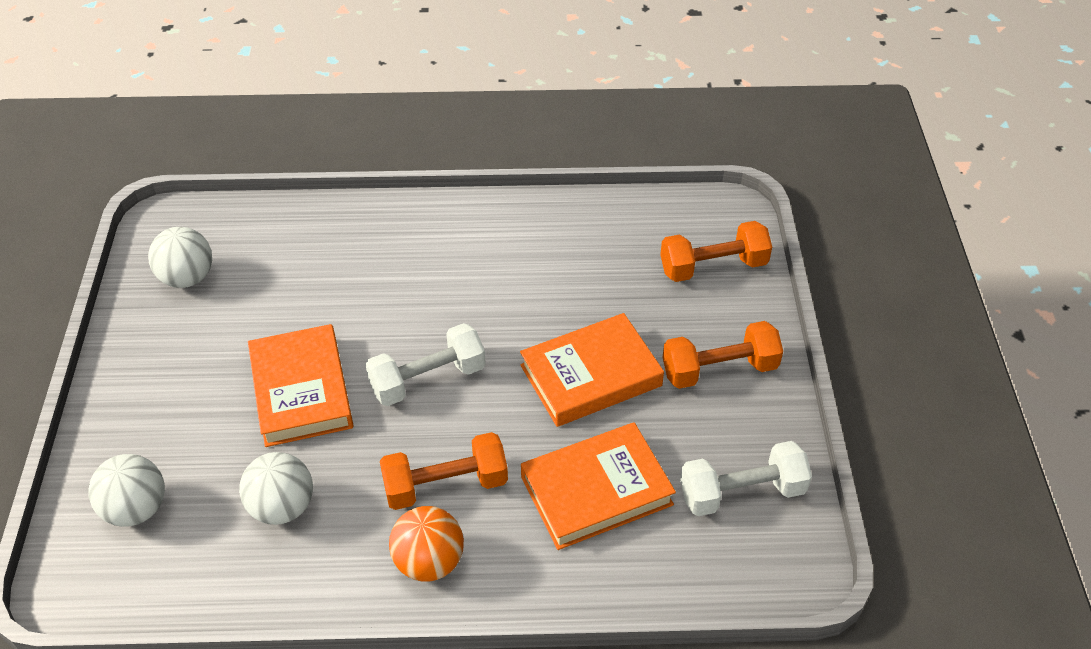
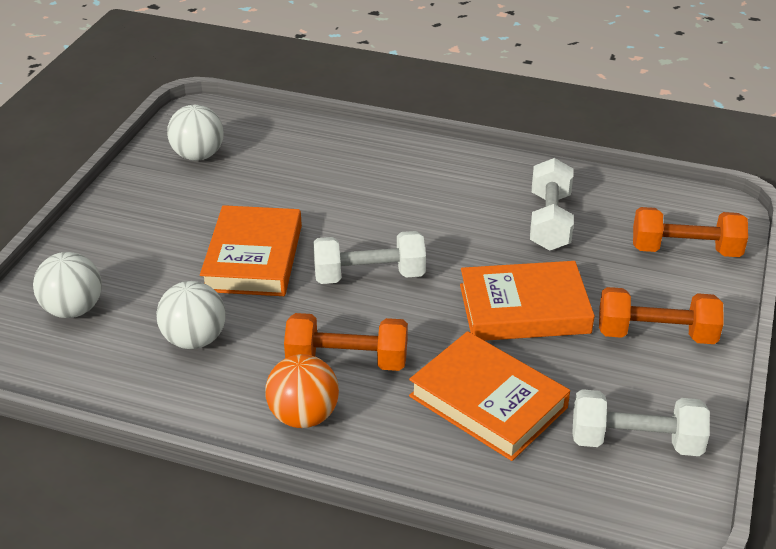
camera: 20 degrees right, 10 degrees down
(577, 267) = (549, 221): none -> white dumbbell
(596, 490) = (488, 402): orange book -> orange book turned 45 degrees clockwise

